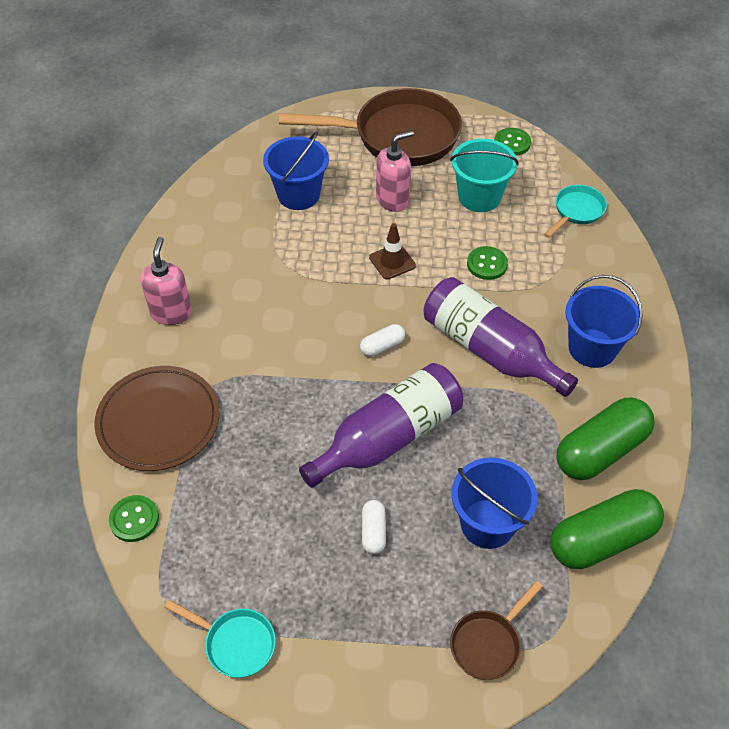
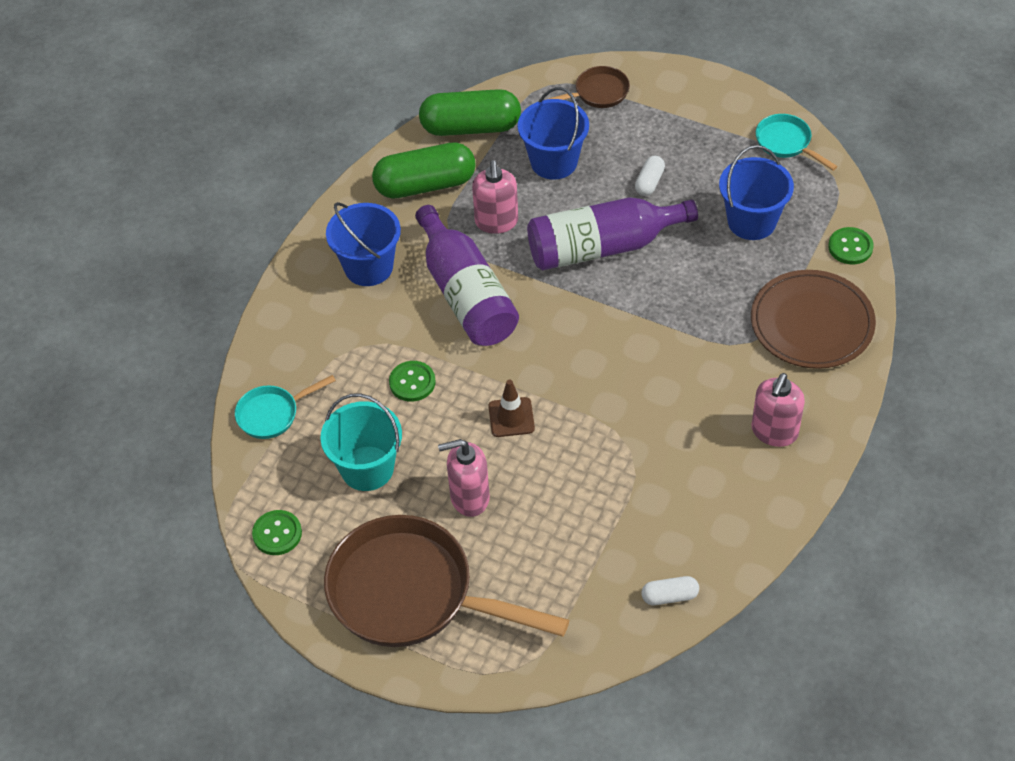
camera: 155 degrees left, 0 degrees up
(298, 195) = (578, 542): blue bucket -> blue bucket (751, 221)
(382, 346) = (568, 329): white capsule -> white capsule (669, 596)
(505, 431) = (496, 222): none -> pink soap dispenser

